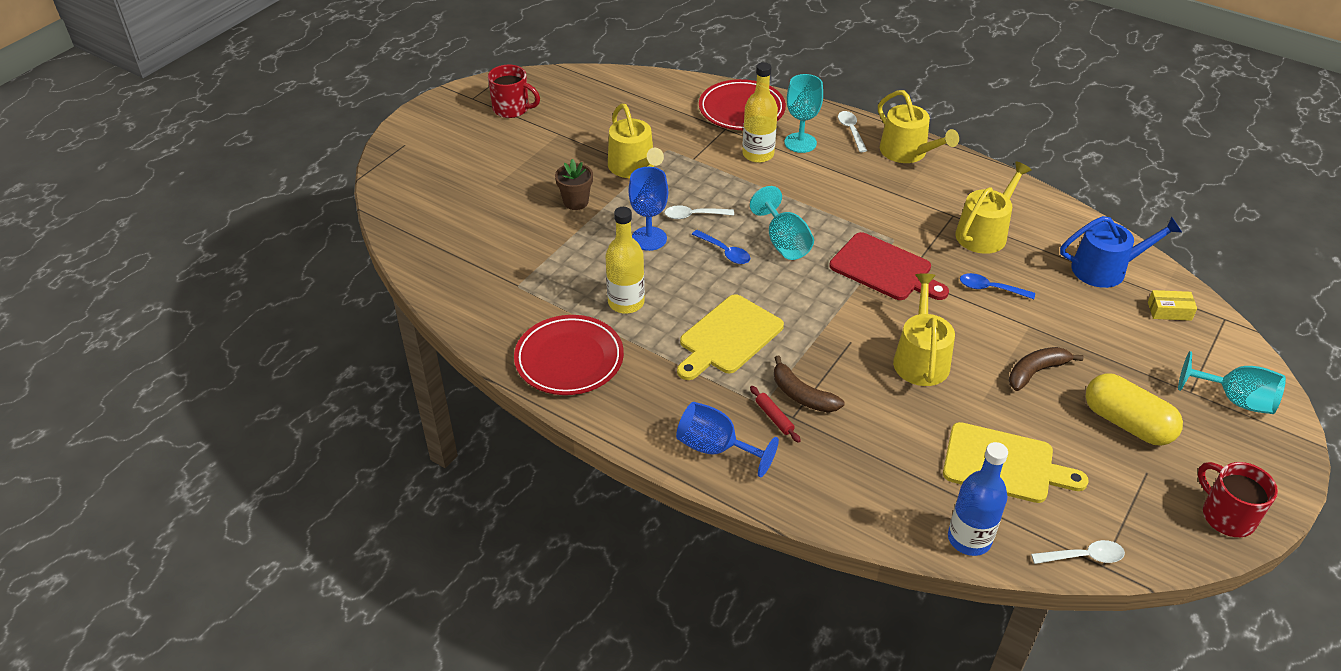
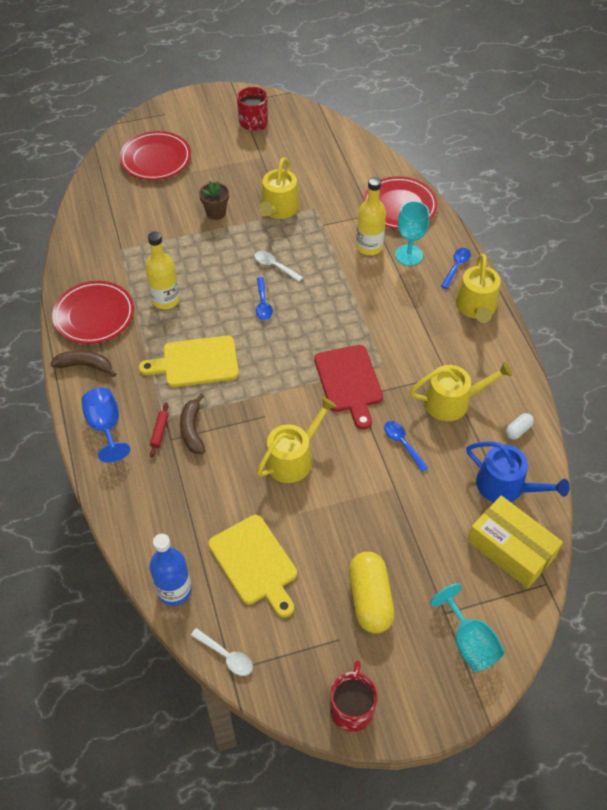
camera: 40 degrees right, 10 degrees up
(448, 188) = (156, 159): none -> red plate
(649, 238) = (229, 265): blue goblet -> none
(784, 242) = (308, 321): turquoise goblet -> none
(851, 131) = (456, 267): white spoon -> blue spoon
(1036, 372) = (356, 521): brown banana -> brown banana (85, 366)
(1059, 223) = (518, 430): none -> white capsule
(1169, 311) = (511, 548): yellow box -> yellow box, size x2.15

